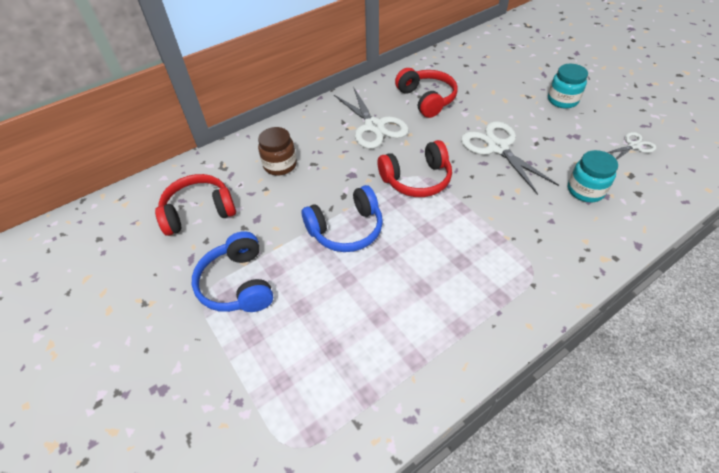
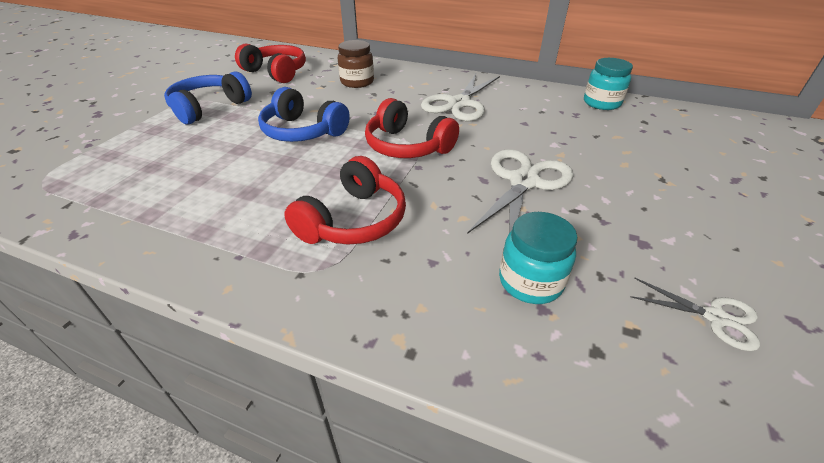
camera: 55 degrees right, 10 degrees down
(426, 99) = (543, 116): red headphones -> red headphones (354, 220)
(562, 100) = (705, 210): turquoise jar -> turquoise jar (601, 103)

